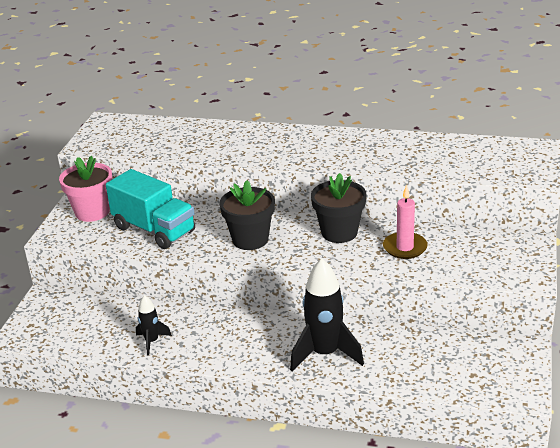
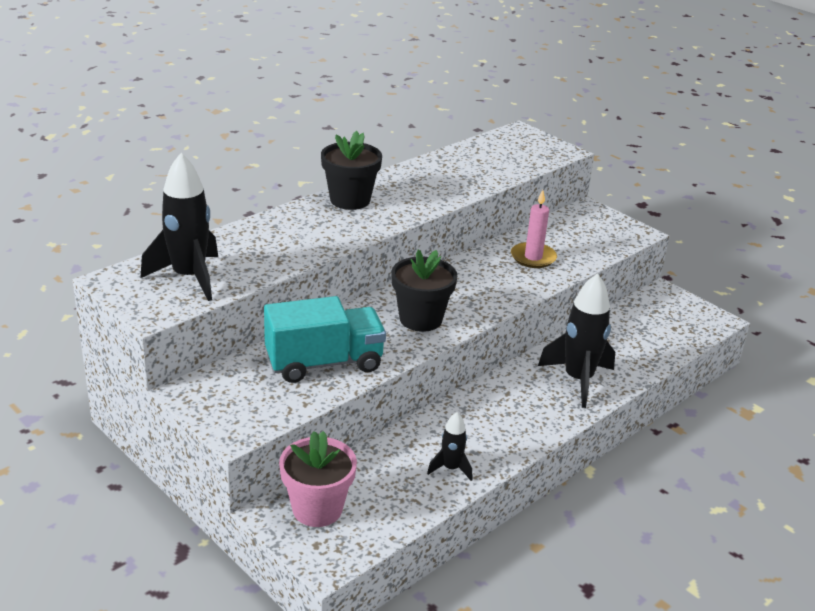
camera: 60 degrees left, 0 degrees up
(92, 212) = (226, 387): pink flower pot -> pink flower pot (317, 509)
(134, 137) = (189, 277): none -> black rocket
(339, 232) = (470, 273): black flower pot -> black flower pot (350, 200)

